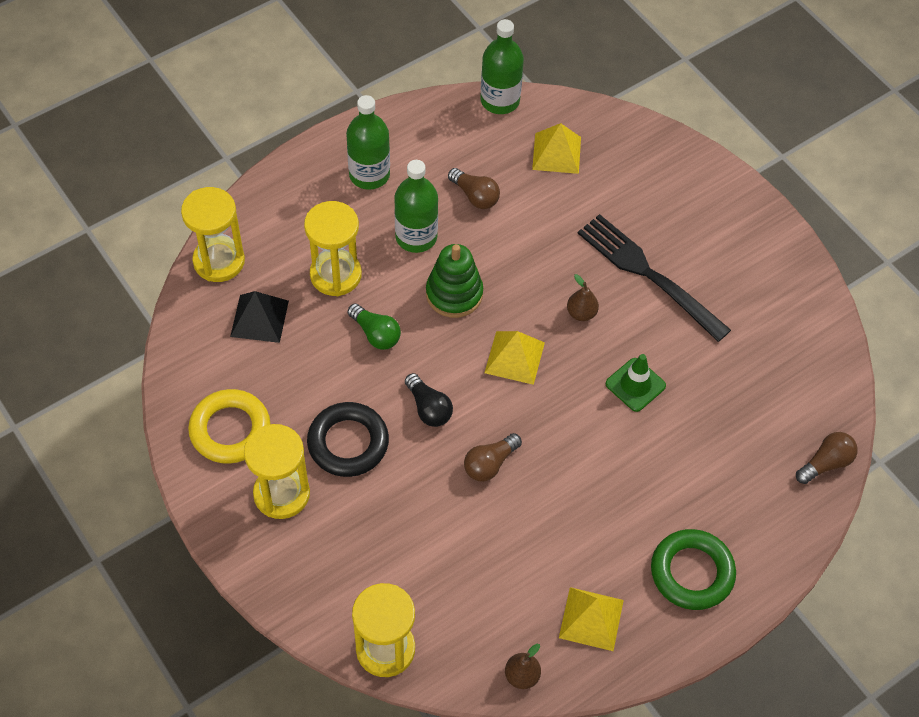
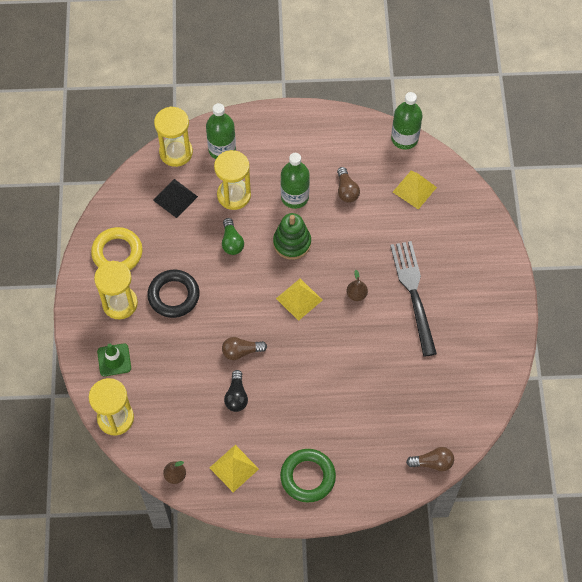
camera: 35 degrees right, 5 degrees up
(369, 174) = (294, 145): green bottle -> green bottle (222, 149)
(428, 408) = (230, 301): black light bulb -> black light bulb (236, 396)
(635, 385) = (356, 354): green traffic cone -> green traffic cone (114, 360)

